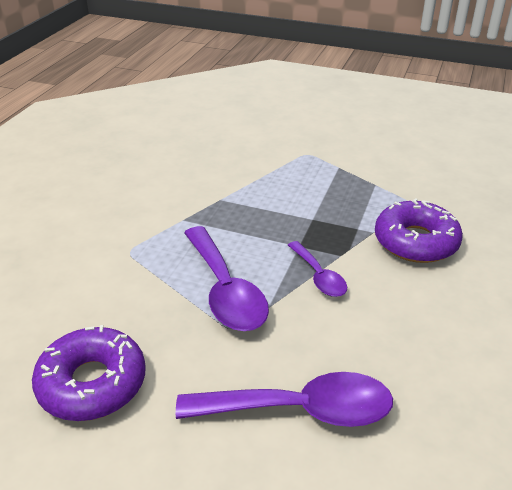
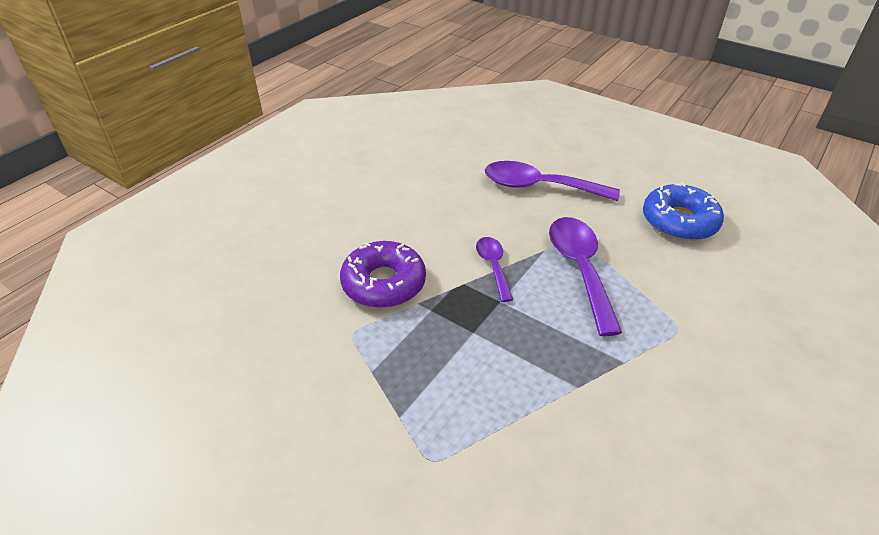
camera: 165 degrees left, 5 degrees up
(92, 383) = (679, 221): purple donut -> blue donut

